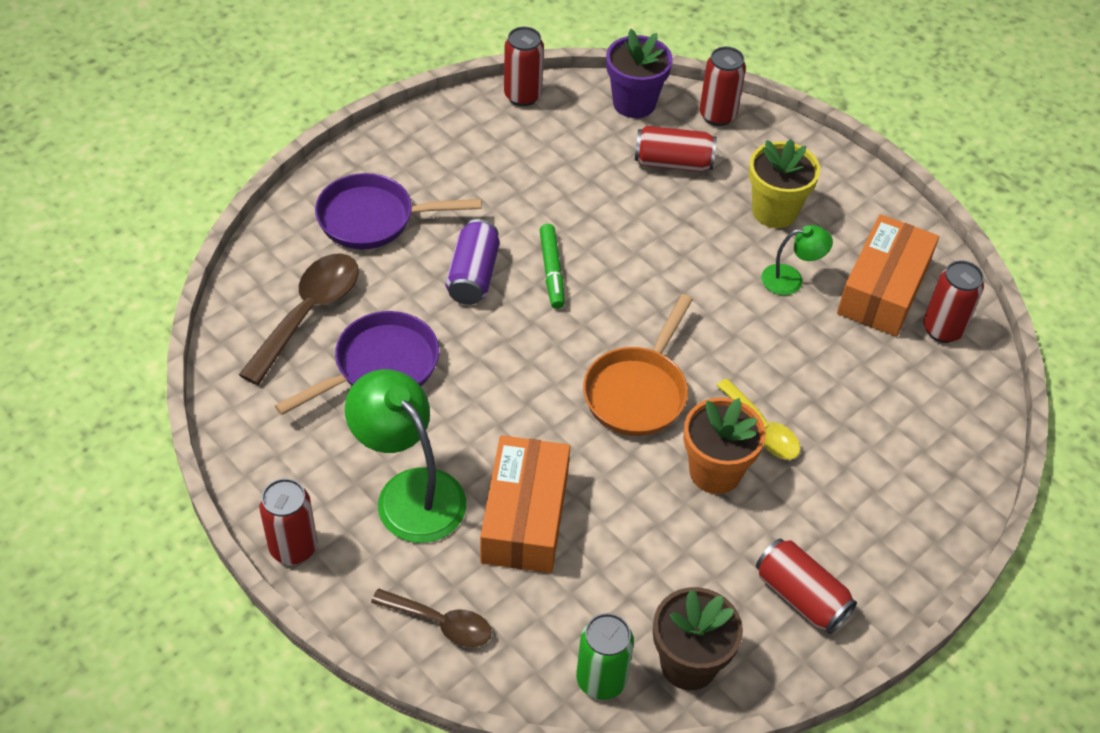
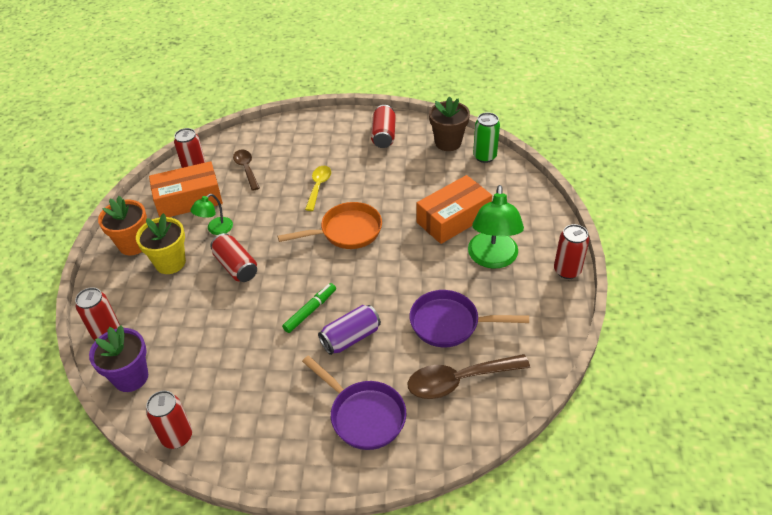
camera: 130 degrees left, 5 degrees down
(441, 623) = (527, 206): brown spoon -> brown spoon (246, 169)
(673, 163) = (171, 323): red can -> red can (236, 266)
(715, 472) = (358, 185): orange flower pot -> orange flower pot (133, 244)
(791, 279) = (216, 229): green lamp -> green lamp turned 90 degrees counterclockwise

